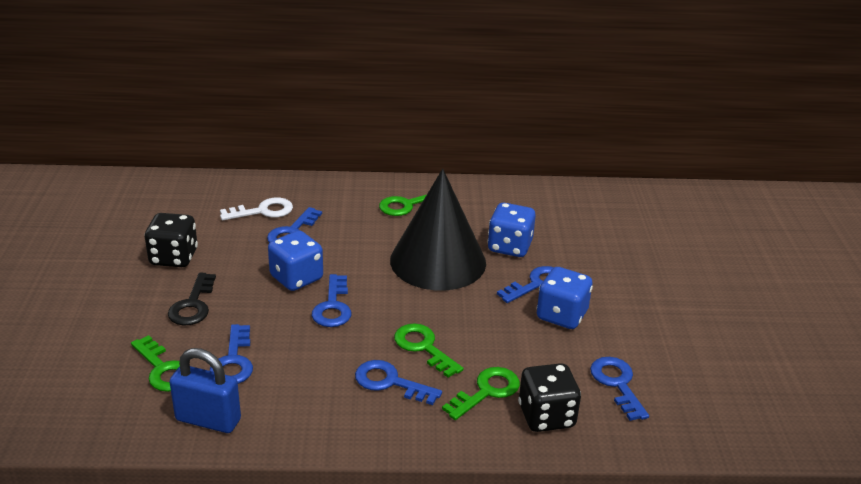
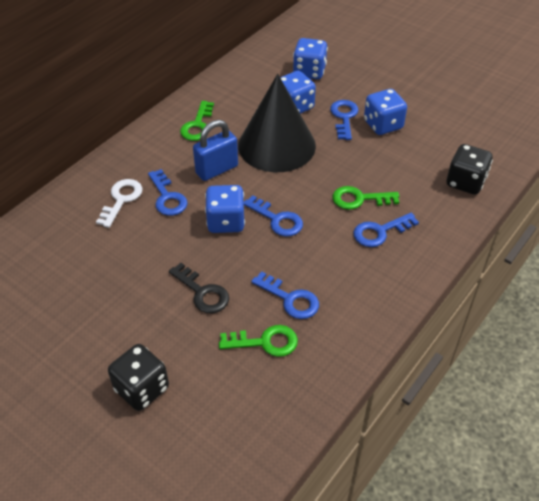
camera: 50 degrees left, 15 degrees up
(174, 257) = (129, 277): black dice -> black dice (142, 389)
(208, 420) = (342, 340): blue padlock -> blue padlock (217, 170)
(486, 391) = (424, 194): green key -> none
(577, 232) = (309, 72): none -> blue dice
(617, 384) = (461, 139): blue key -> none

